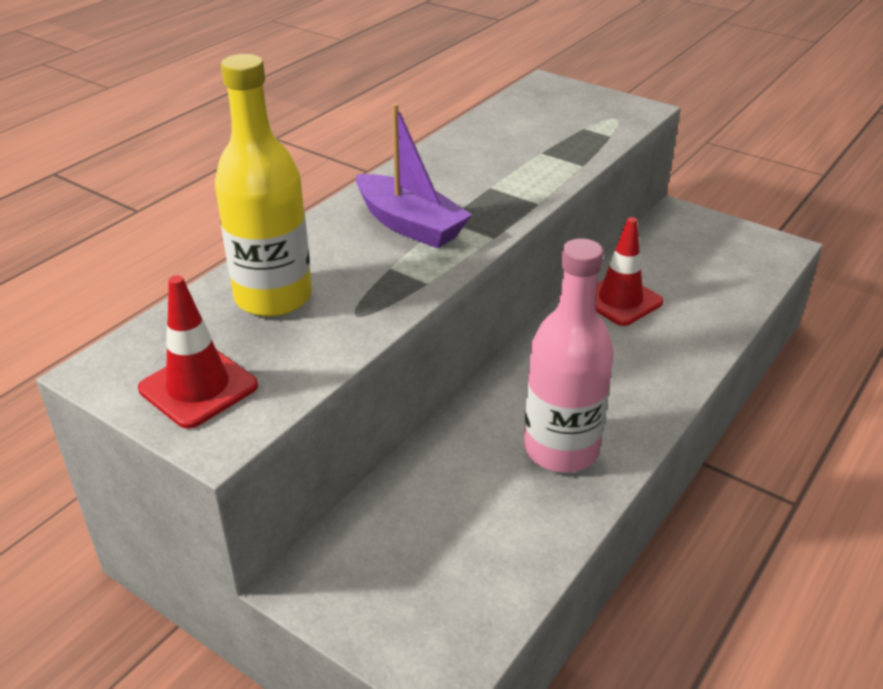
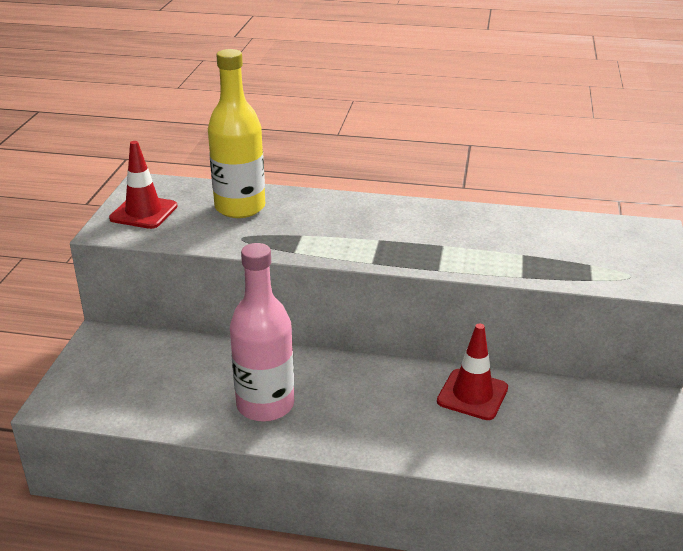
camera: 65 degrees right, 5 degrees down
(410, 225) = (359, 228): purple boat -> none

